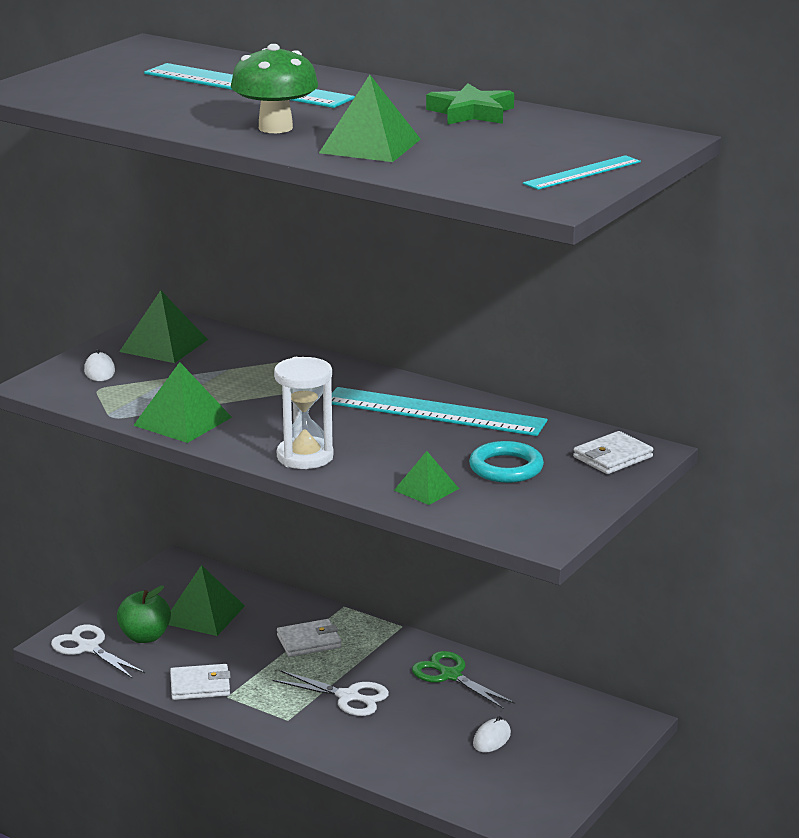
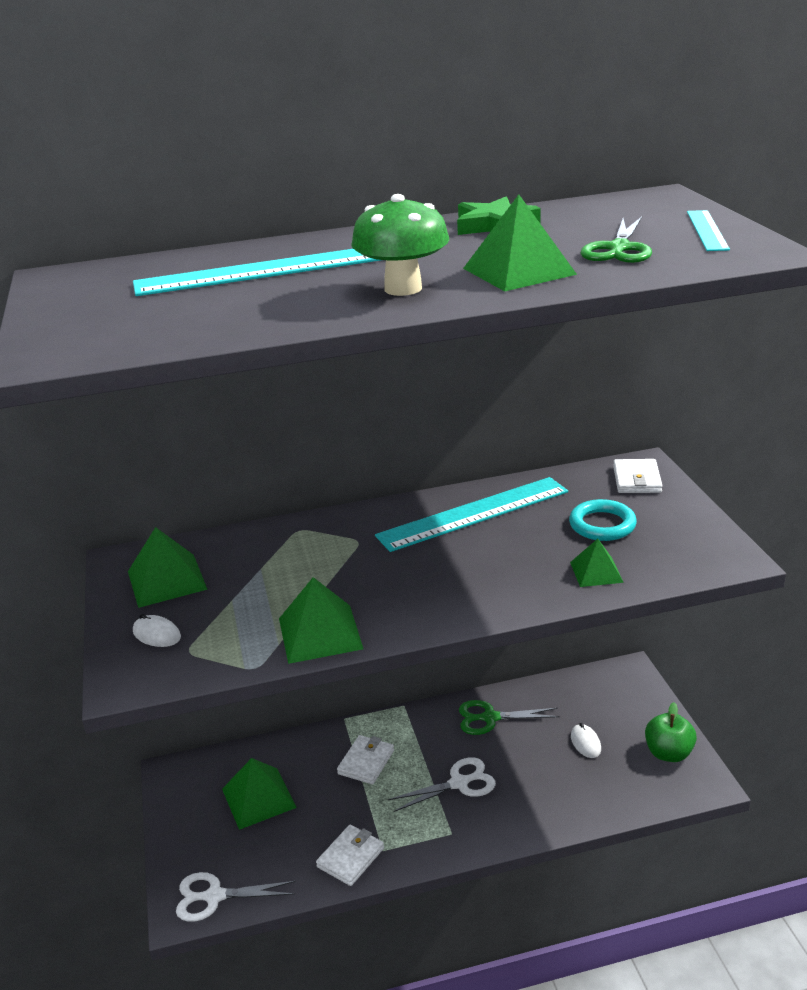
camera: 45 degrees left, 5 degrees up
(145, 637) = (244, 851): green apple -> green apple (668, 753)
(305, 457) = (470, 602): white hourglass -> none
(478, 159) = (619, 249): none -> green scissors

